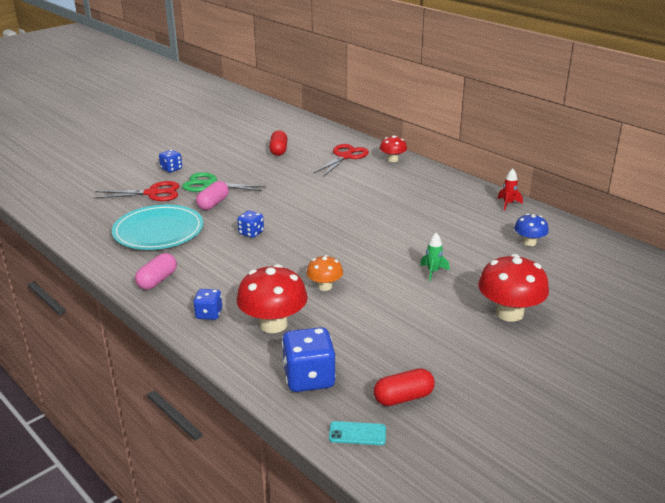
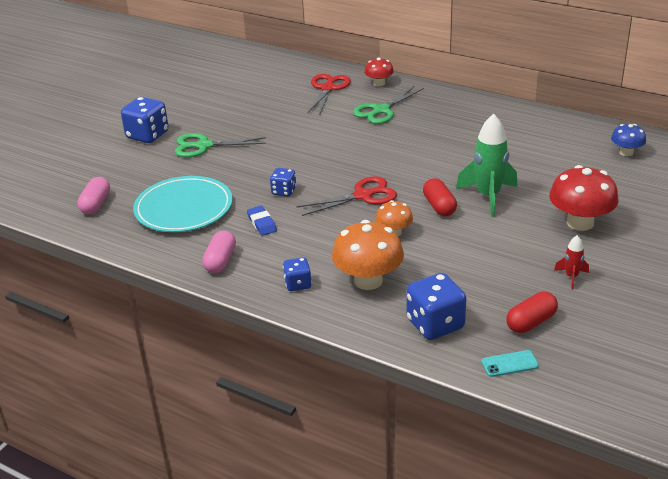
camera: 15 degrees left, 5 degrees up
(153, 193) = (147, 167): red scissors -> red scissors (363, 195)
(171, 169) = (147, 135): blue dice -> blue dice, size x1.76
(213, 204) = (222, 167): pink capsule -> pink capsule (96, 204)
(214, 256) = (262, 223): none -> blue eraser
(273, 324) = (368, 280): red mushroom -> orange mushroom
(278, 150) = (252, 93): red capsule -> red capsule (439, 206)
(380, 182) = (381, 110): none -> green scissors
(433, 272) = (488, 196): green rocket -> green rocket, size x2.04
(508, 204) = (519, 112): red rocket -> red rocket (571, 277)
(529, 242) = (560, 149): blue mushroom -> blue mushroom (626, 152)

